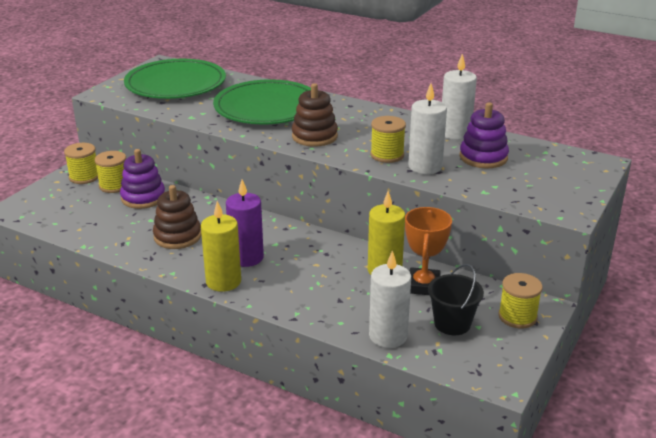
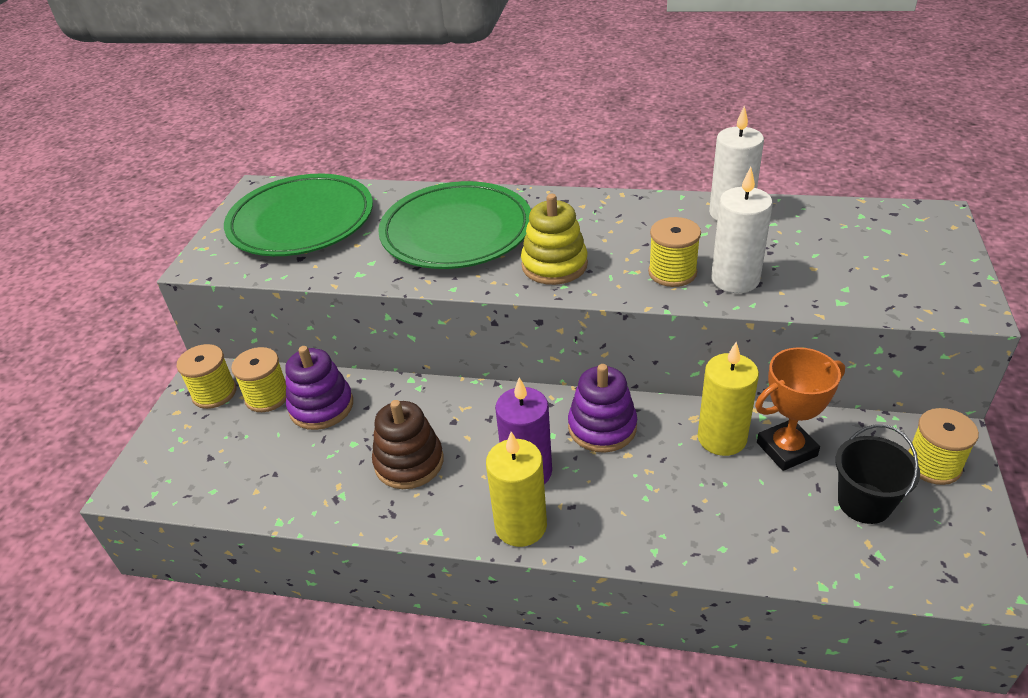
camera: 15 degrees left, 10 degrees up
(314, 136) = (554, 265): brown stacking toy -> yellow stacking toy
(388, 336) = (799, 552): white candle -> none
(423, 286) = (786, 449): orange trophy -> orange trophy turned 75 degrees clockwise
(483, 157) = (795, 244): purple stacking toy -> purple stacking toy (602, 427)

